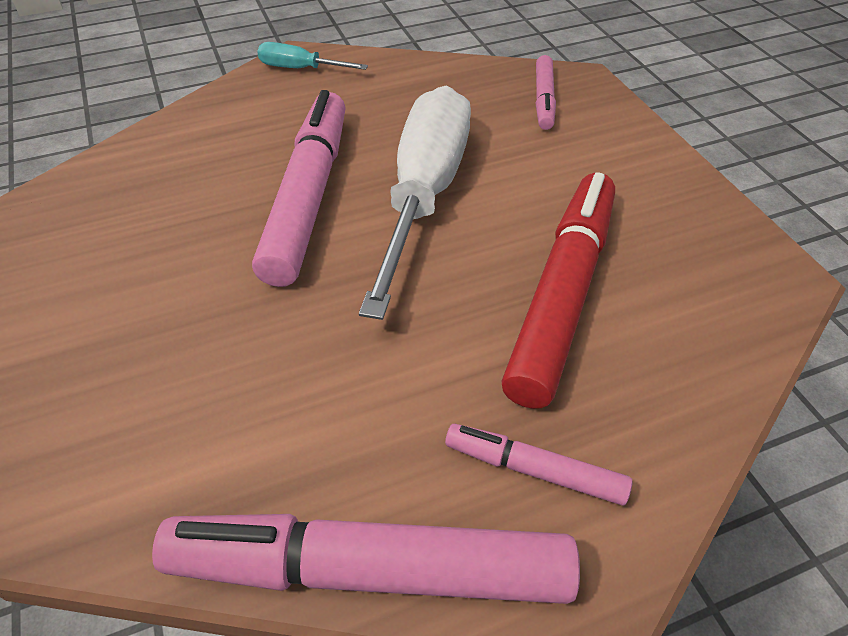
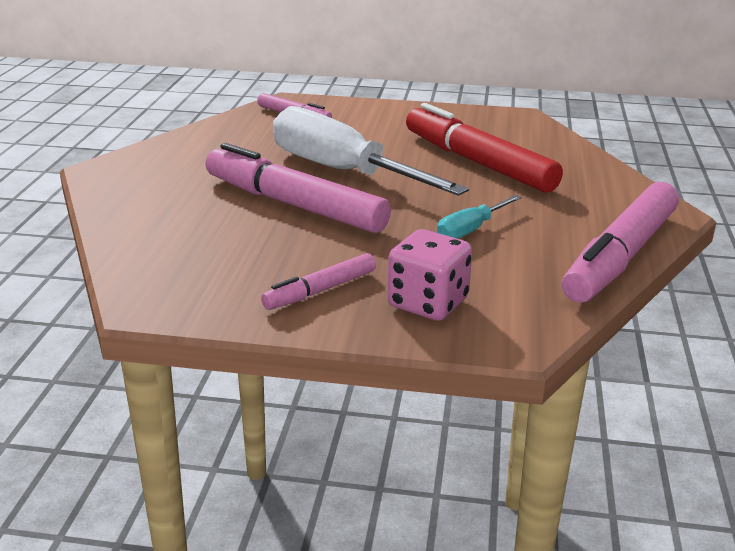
camera: 60 degrees left, 20 degrees down
(124, 397) = (428, 303): none -> pink dice
(300, 69) = (120, 172): turquoise screwdriver -> turquoise screwdriver (471, 230)
(534, 470) = (591, 203): pink marker -> pink marker (320, 290)

